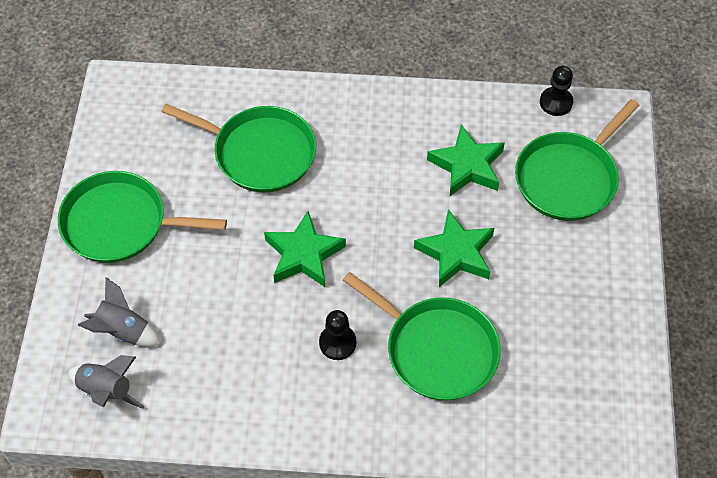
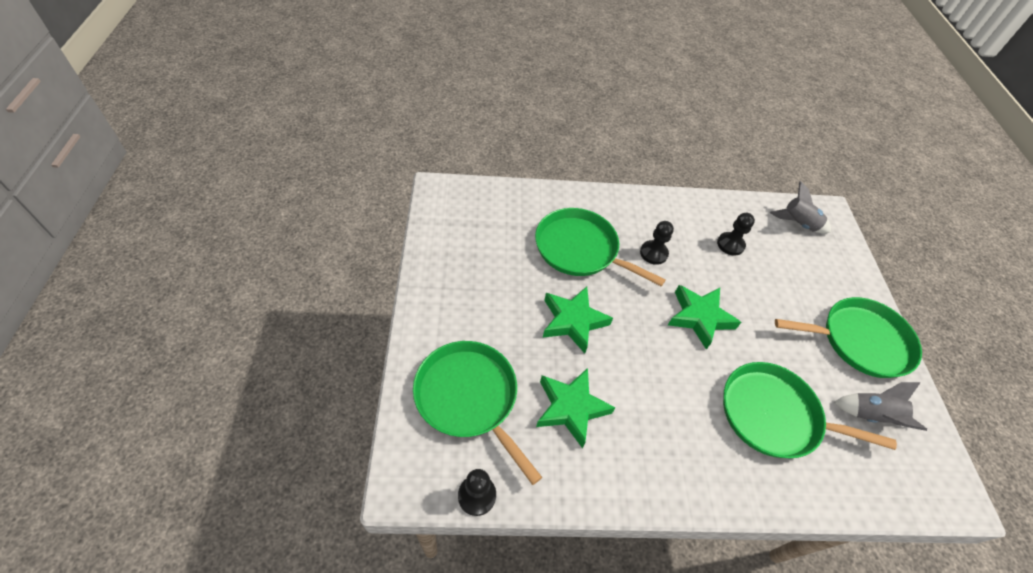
camera: 170 degrees right, 5 degrees down
(123, 331) = (809, 260): grey rocket -> grey rocket (870, 415)
(225, 356) = (730, 244): none -> black pawn
(569, 178) = (469, 398): green pan -> green pan turned 75 degrees counterclockwise

